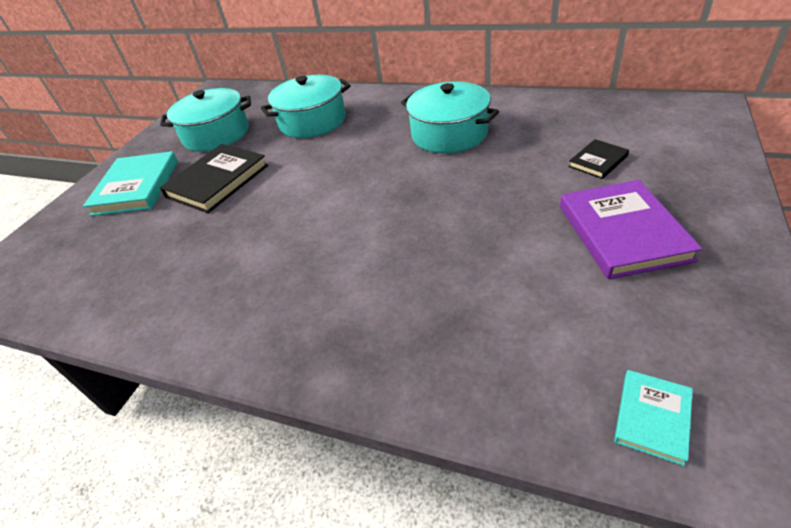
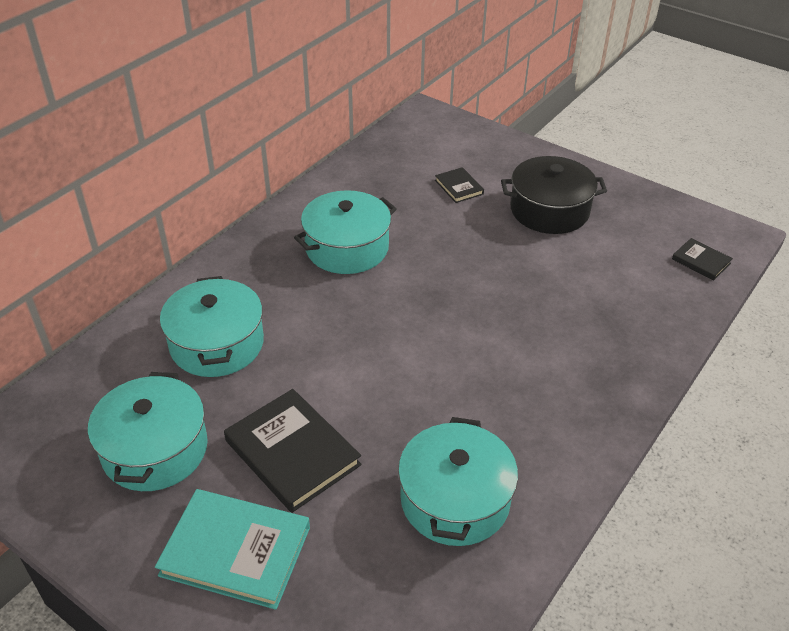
camera: 80 degrees left, 0 degrees up
(174, 270) = (455, 500): none -> turquoise pot
(622, 232) = (549, 210): purple book -> black pot
(652, 417) = (701, 261): turquoise book -> black book

